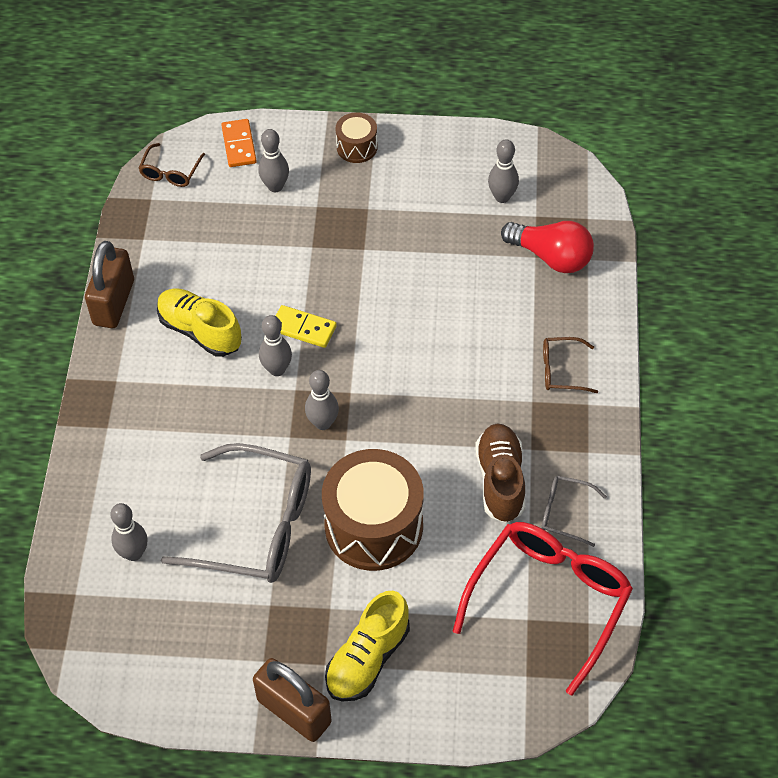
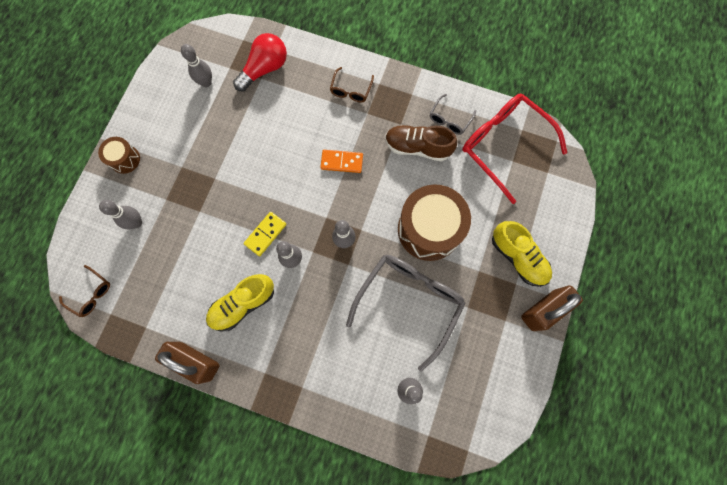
camera: 75 degrees left, 20 degrees up
(239, 145) = (87, 238): orange domino -> orange domino (342, 162)

